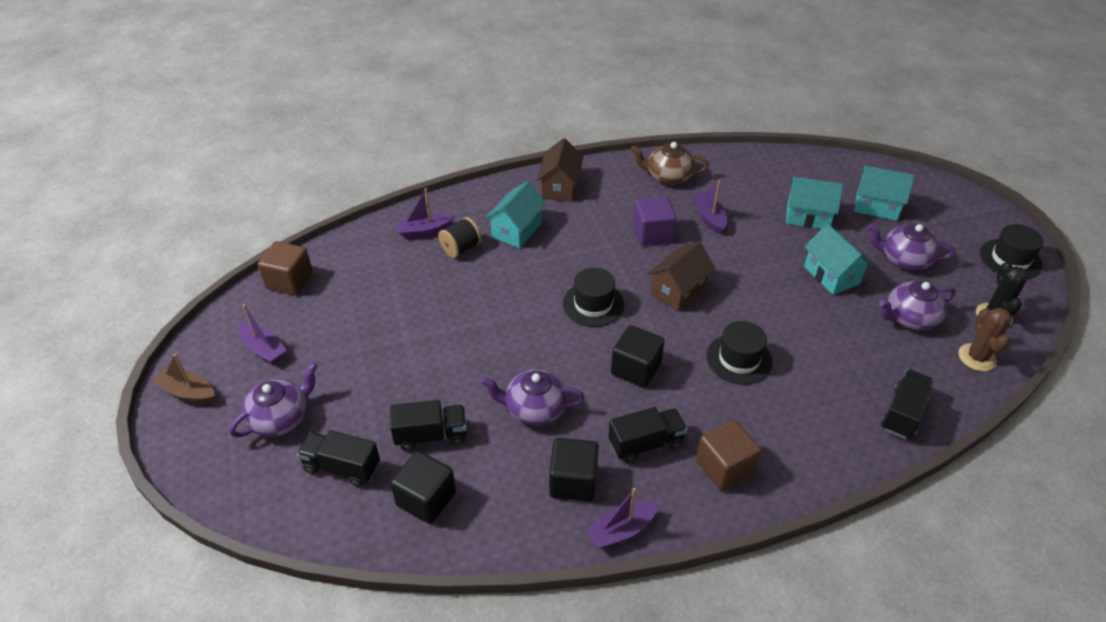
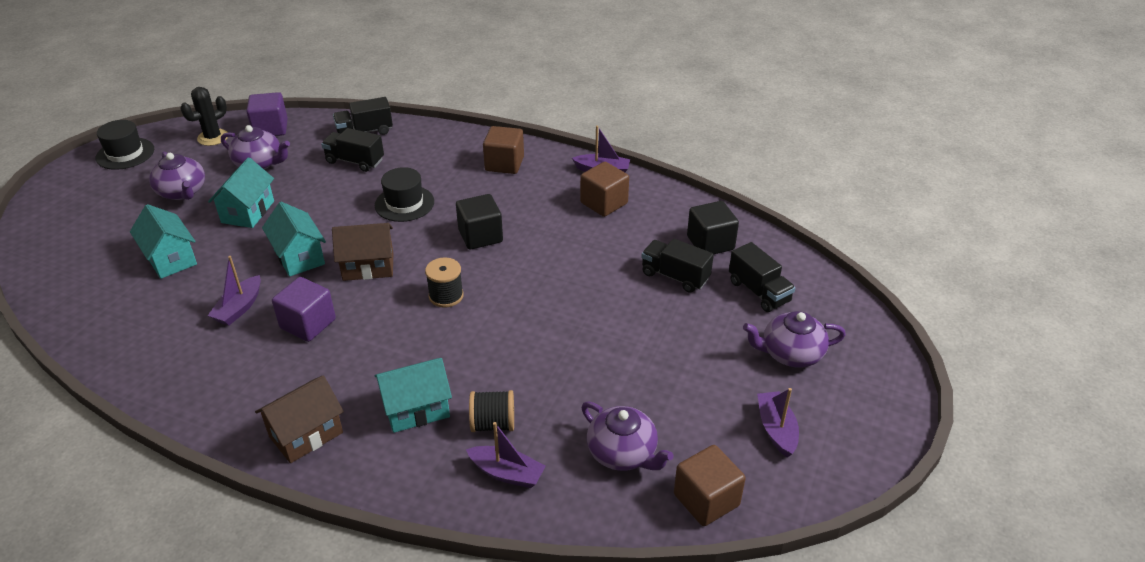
camera: 140 degrees left, 5 degrees down
(188, 392) = (871, 426): brown boat -> none
(534, 408) = (582, 252): purple teapot -> purple teapot (623, 453)
(573, 481) = (604, 203): black cube -> brown cube
(593, 304) = (446, 296): black hat -> black spool
(646, 444) = (534, 196): black truck -> black truck (355, 161)
(668, 176) = (192, 374): brown teapot -> none
(876, 206) = (110, 234): turquoise house -> turquoise house (299, 257)
(977, 357) = (270, 128): brown cactus -> purple cube

